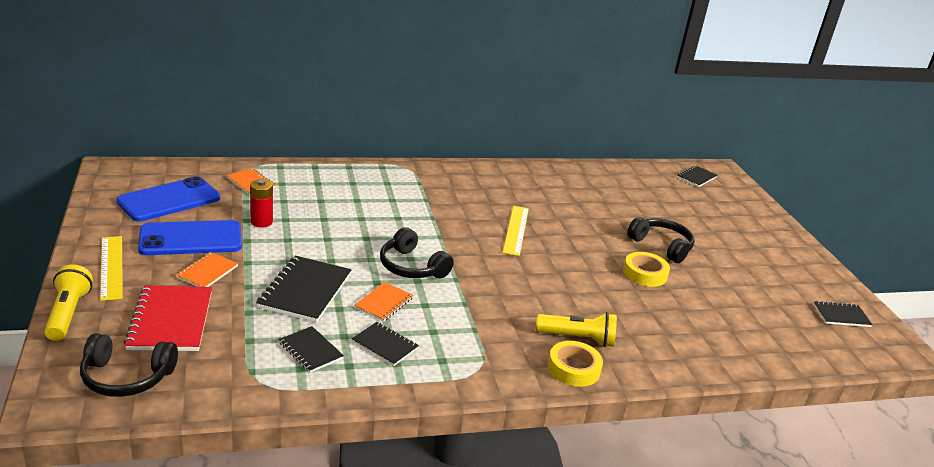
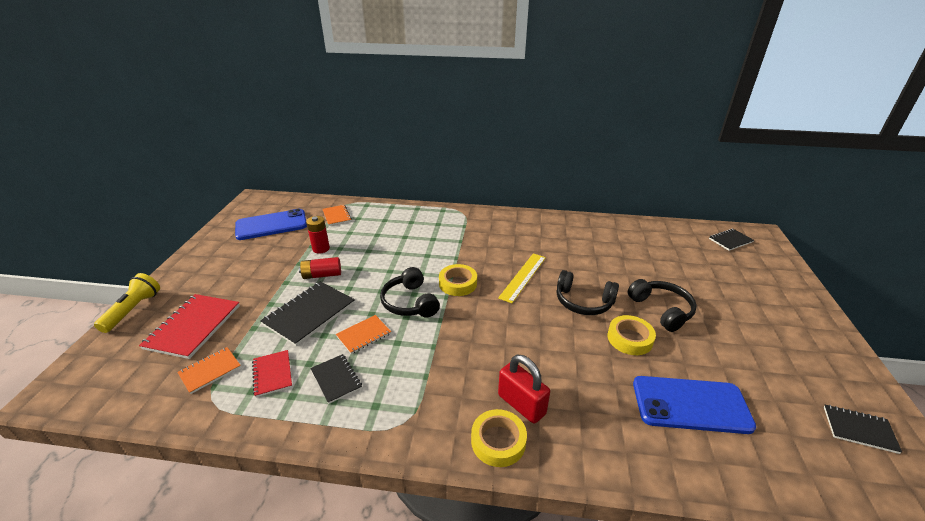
camera: 25 degrees right, 5 degrees up
(111, 267) = (192, 275): yellow ruler -> none
(126, 377) = (123, 374): black headphones -> black headphones (583, 302)
(191, 239) = (261, 257): blue phone -> blue phone (690, 404)
(207, 272) = (251, 287): orange notebook -> orange notebook (210, 371)
(287, 250) = (322, 275): none -> red battery
(310, 350) = (272, 374): black notebook -> red notebook
(451, 243) = (458, 283): none -> yellow tape
(578, 338) = (521, 404): yellow flashlight -> red padlock

